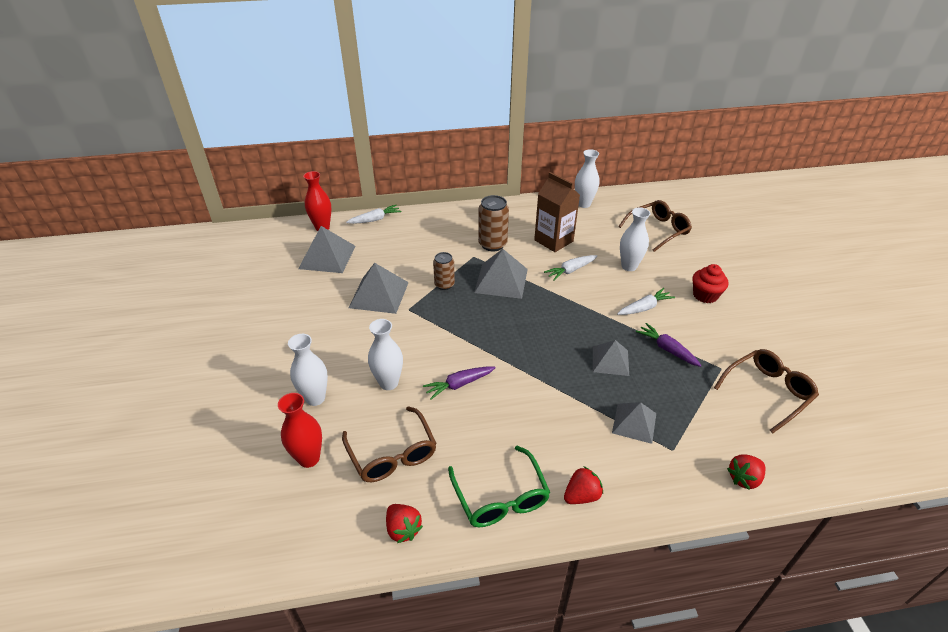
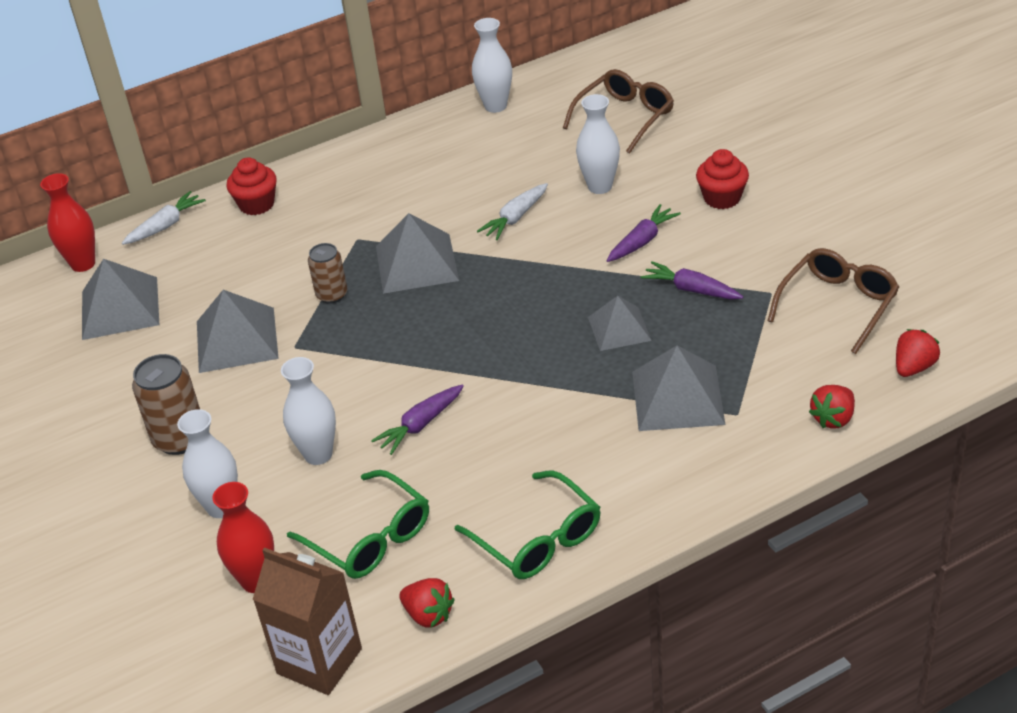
camera: 15 degrees left, 0 degrees up
(392, 454) = (370, 538): brown glasses -> green glasses
(428, 221) = (257, 204): none -> red cupcake
(492, 244) = (378, 212): brown can -> brown can (179, 439)
(553, 241) = (471, 179): brown carton -> brown carton (319, 661)
(581, 495) = (640, 503): red strawberry -> red strawberry (913, 367)
(634, 423) = (677, 397): grey pyramid -> grey pyramid, size x1.54
(644, 308) = (642, 241): white carrot -> purple carrot

